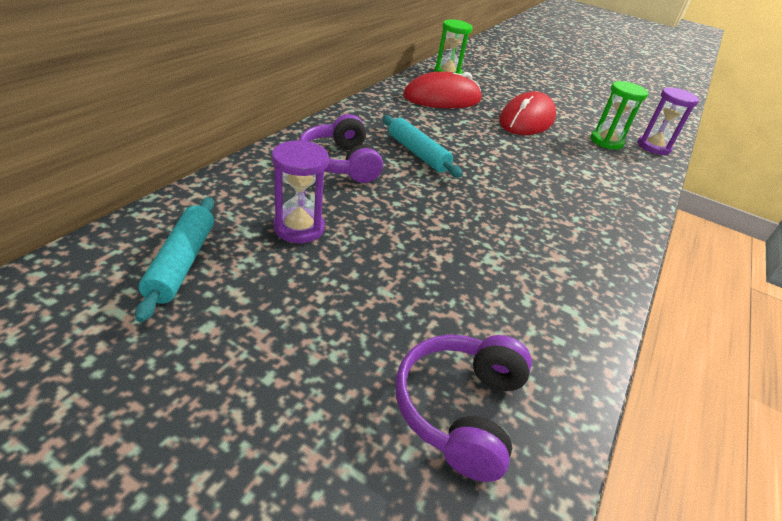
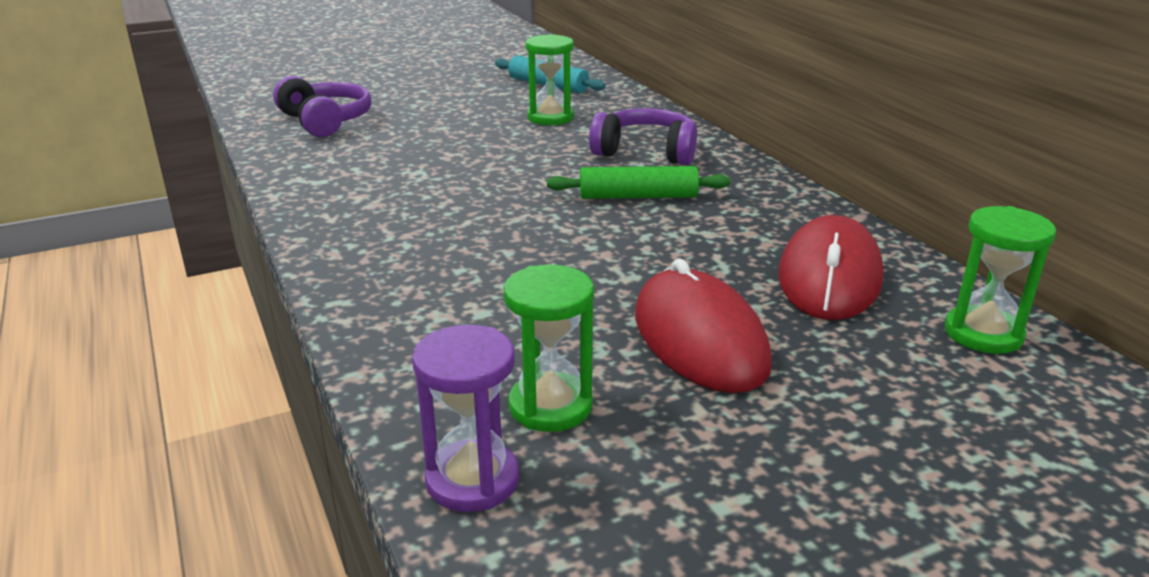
camera: 130 degrees right, 10 degrees down
(299, 228) = (550, 117): purple hourglass -> green hourglass
(417, 153) = (638, 196): turquoise rolling pin -> green rolling pin

